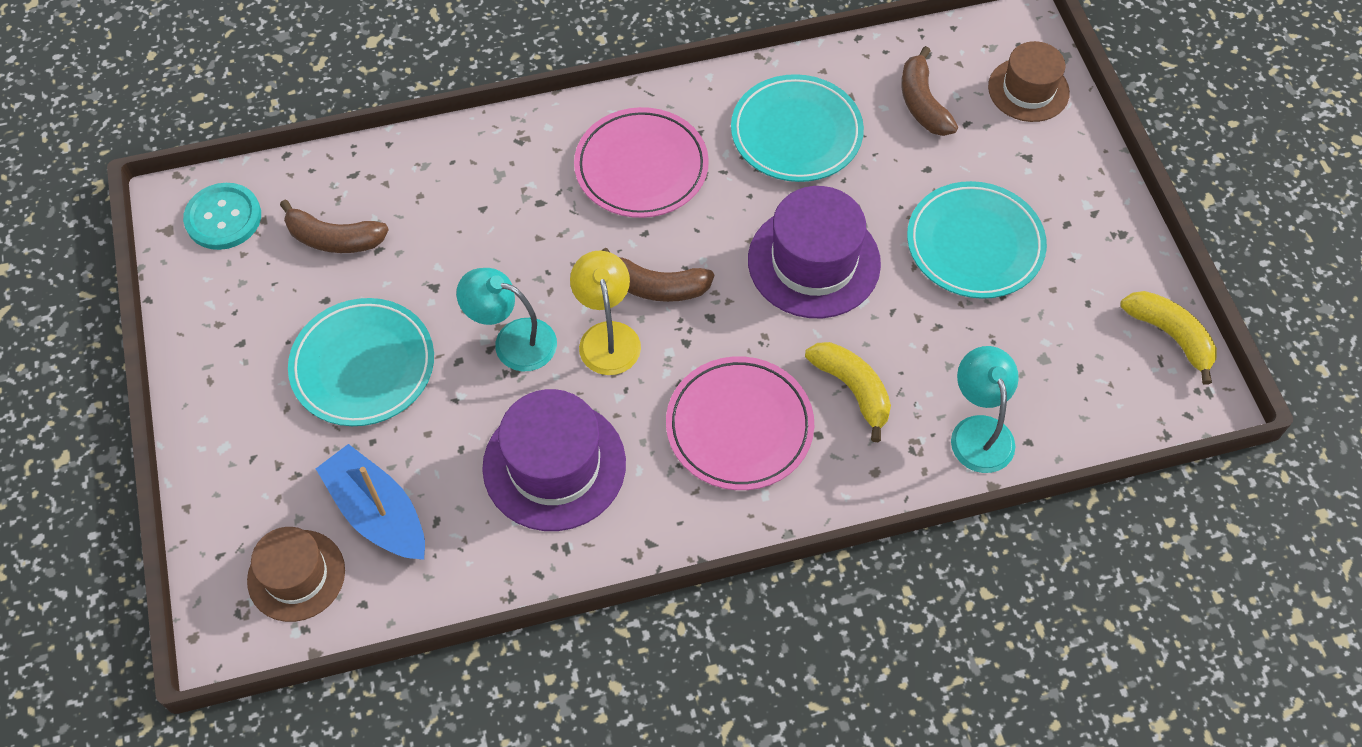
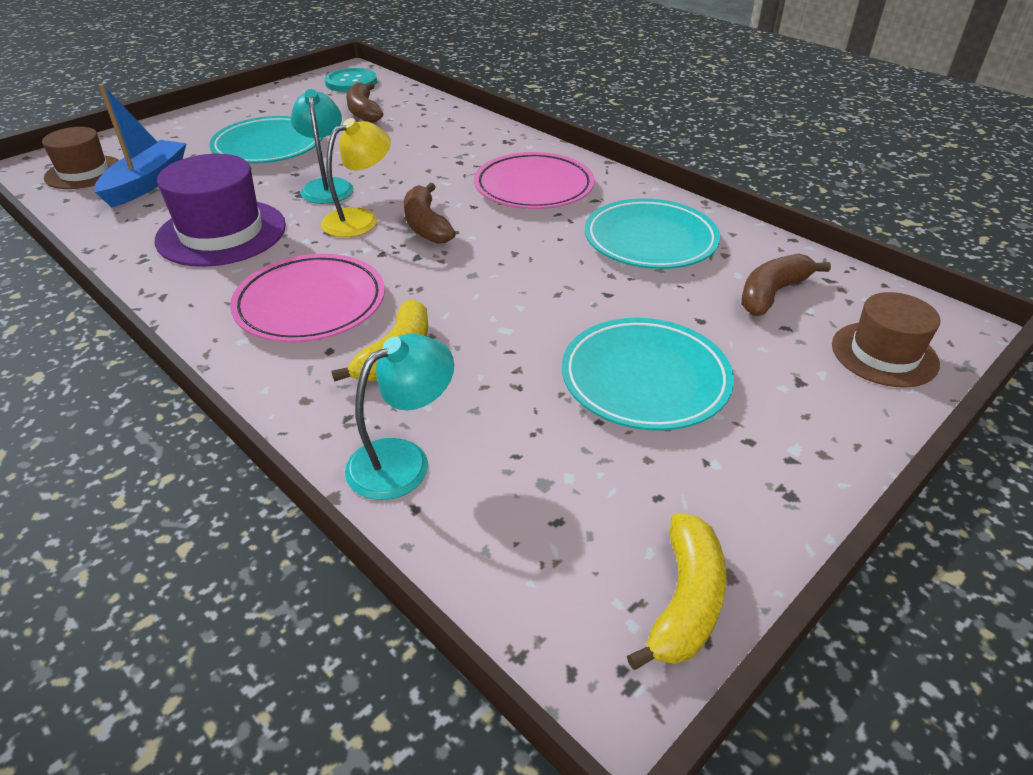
camera: 60 degrees right, 20 degrees down
(814, 261) = (523, 289): purple hat -> none

